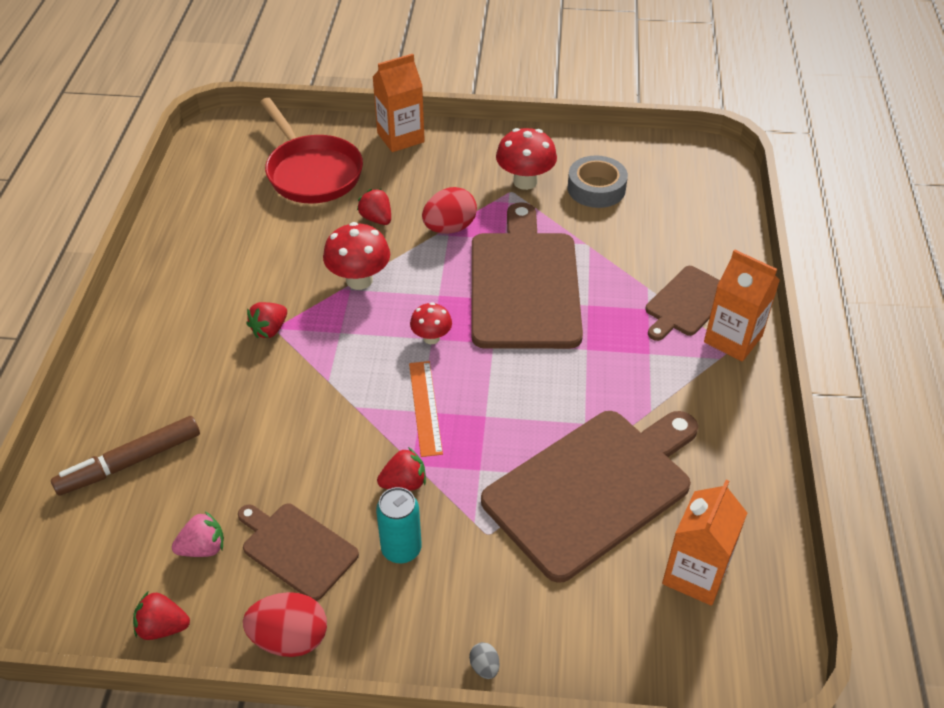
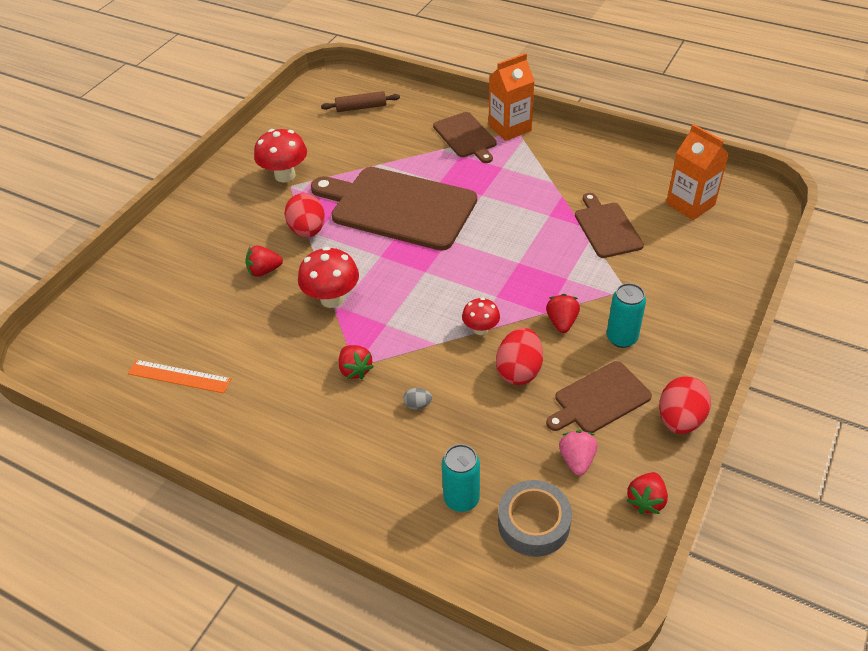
camera: 65 degrees left, 0 degrees up
(130, 462) = (461, 499): brown marker -> turquoise can
(312, 172) = (169, 299): red pan -> none
(314, 463) = (519, 370): none -> red egg
(400, 137) = (170, 231): orange carton -> none
(425, 407) = (494, 293): orange ruler -> orange ruler (179, 376)
(431, 338) = (424, 271): red mushroom -> red mushroom (480, 329)
(484, 667) = (731, 319): grey egg -> grey egg (418, 405)
(593, 488) = (607, 228): brown cutting board -> brown cutting board, size x0.53
(596, 188) = (321, 142): grey tape -> grey tape (533, 523)
(679, 198) = (361, 107): none -> brown rolling pin

